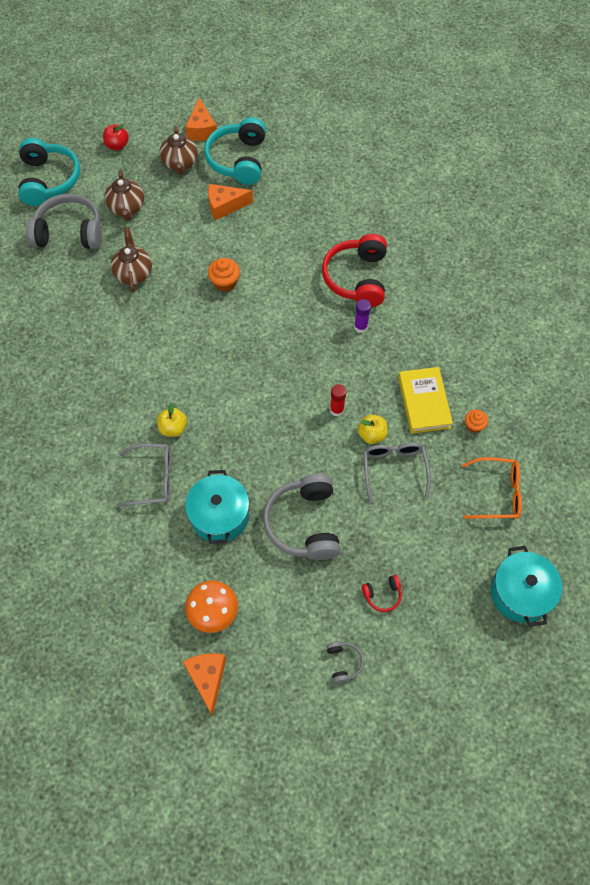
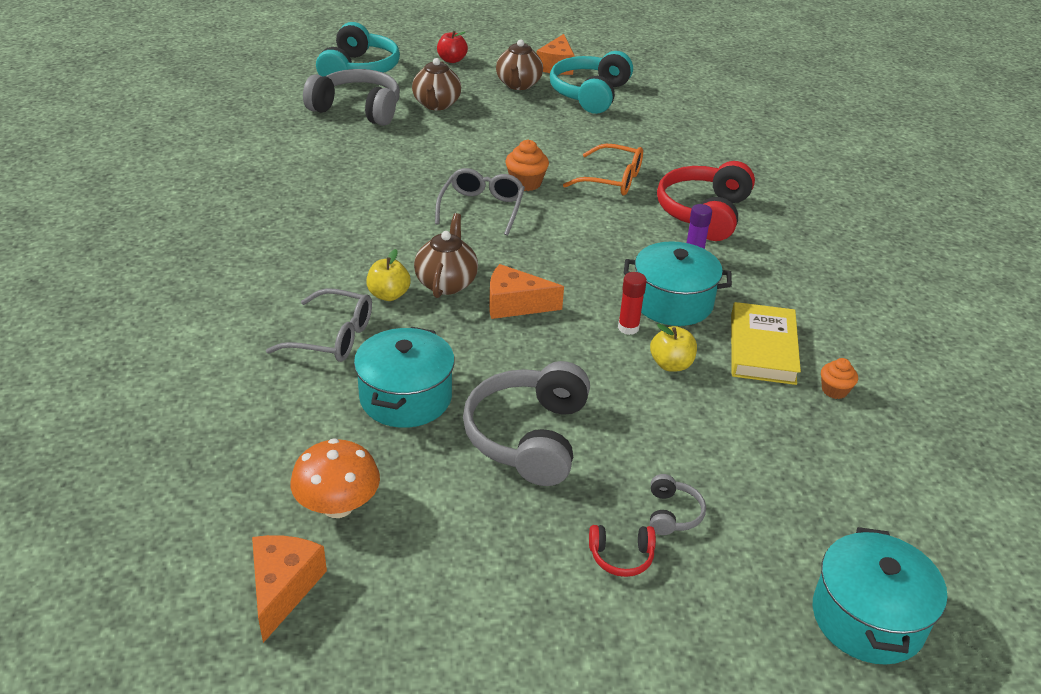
camera: 15 degrees right, 25 degrees down
(133, 273) = (415, 154): brown teapot -> brown teapot (446, 283)
(225, 206) = (556, 124): orange cheese -> orange cheese (515, 304)
(343, 662) = (519, 631): grey headphones -> grey headphones (672, 514)
(358, 377) = (672, 302): none -> turquoise pot
(394, 469) = (693, 409): grey glasses -> grey glasses (482, 208)
(497, 493) = (854, 476): orange glasses -> orange glasses (612, 180)

